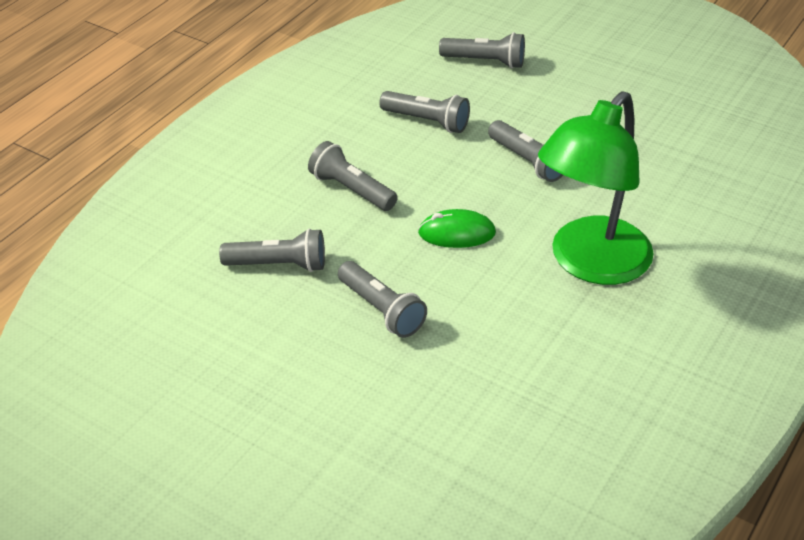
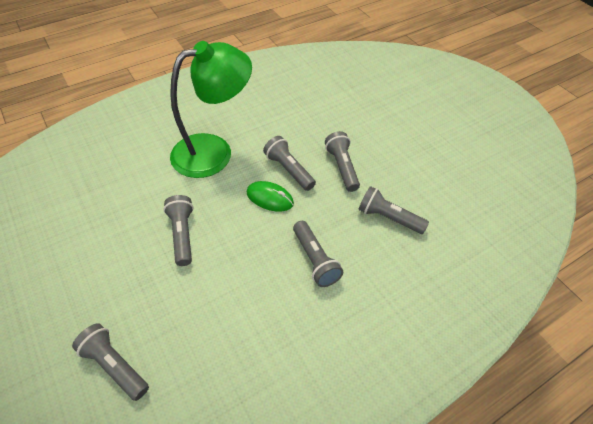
camera: 155 degrees left, 10 degrees up
(427, 122) = (219, 307): grey flashlight -> grey flashlight (289, 170)

